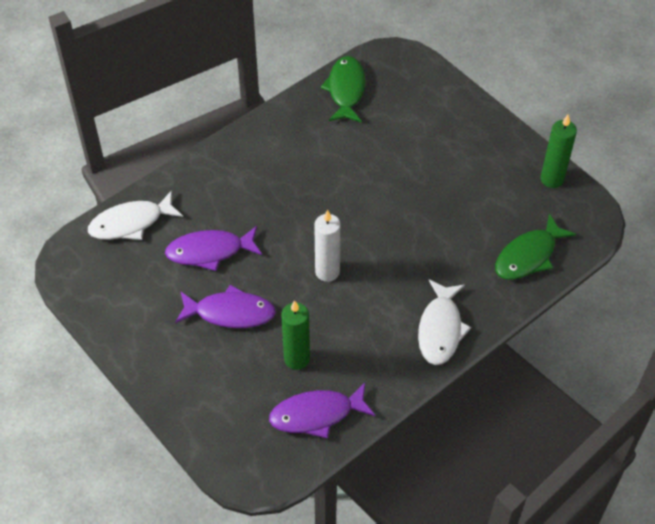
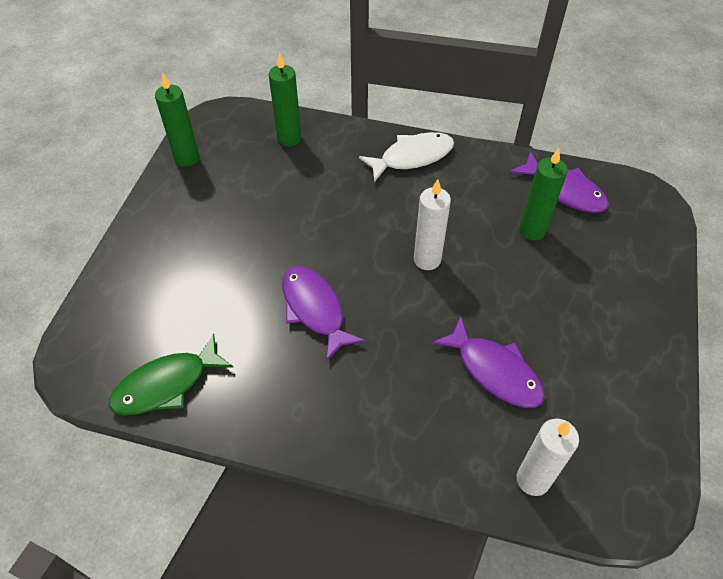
camera: 125 degrees left, 0 degrees up
(131, 223) = (533, 479): white fish -> white candle
(230, 313) = (540, 306): purple fish -> purple fish (315, 309)
(528, 256) = (289, 138): green fish -> green candle

